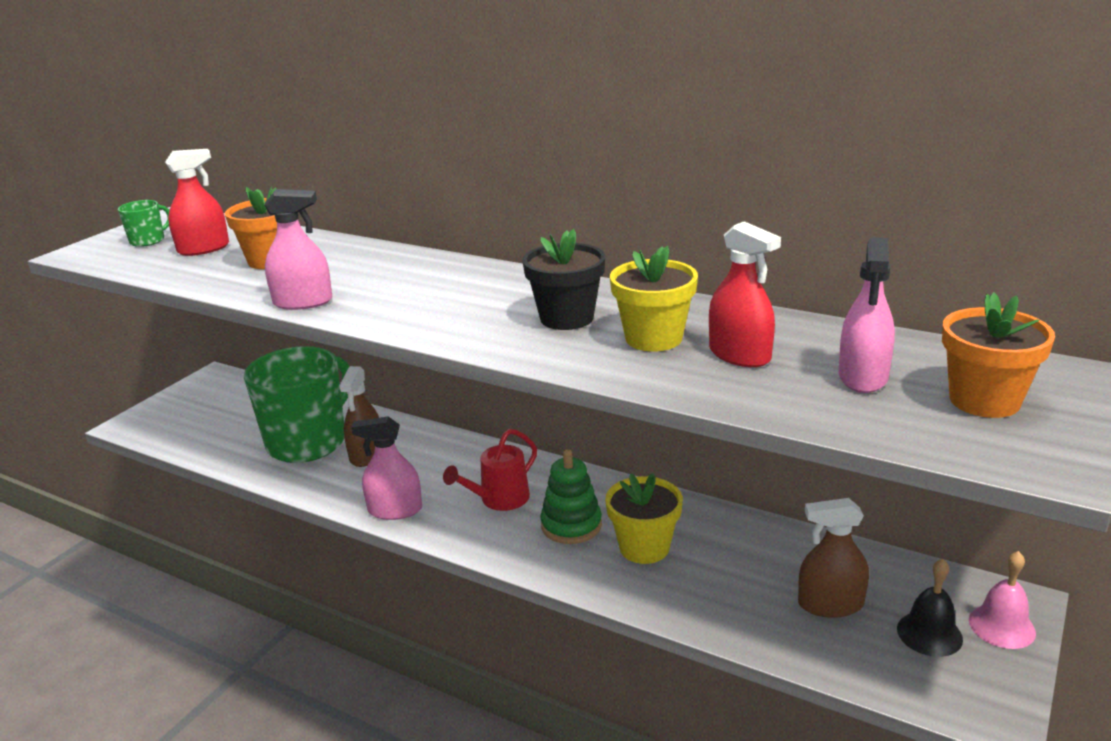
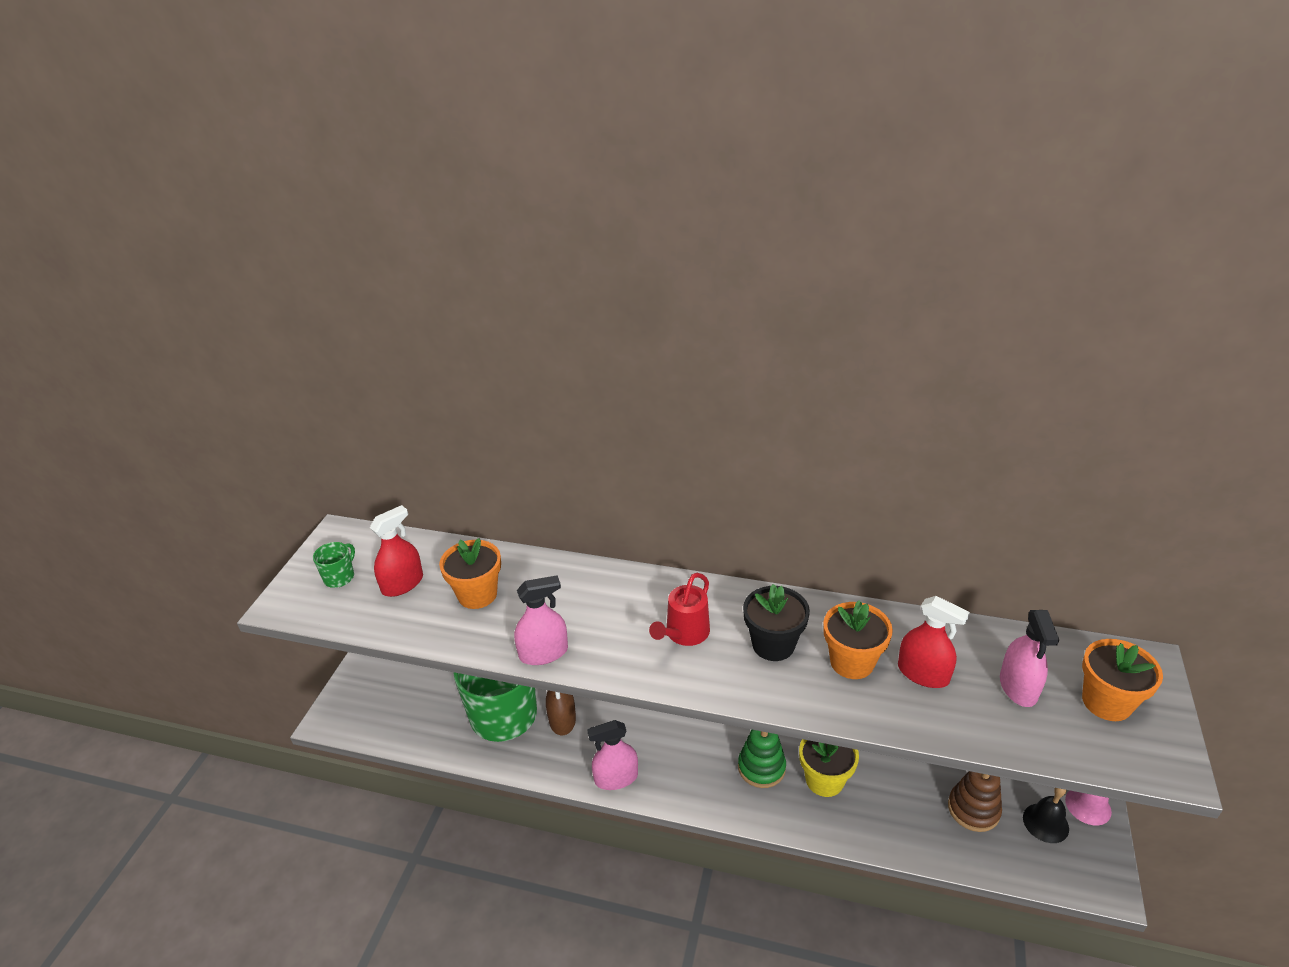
camera: 15 degrees left, 10 degrees up
(499, 500) = (694, 751): red watering can -> red watering can (684, 634)
(653, 338) = (852, 662): yellow flower pot -> orange flower pot
(830, 604) = (973, 809): brown spray bottle -> brown stacking toy

